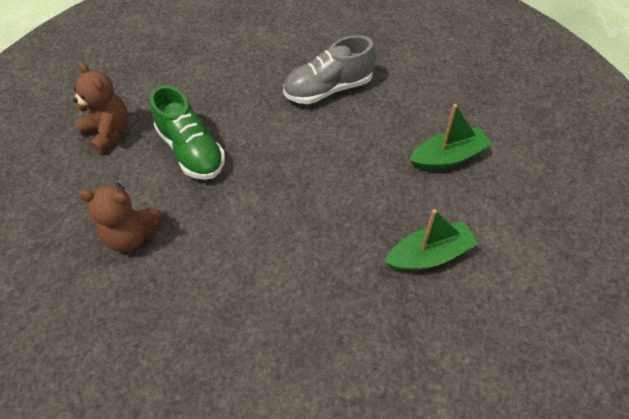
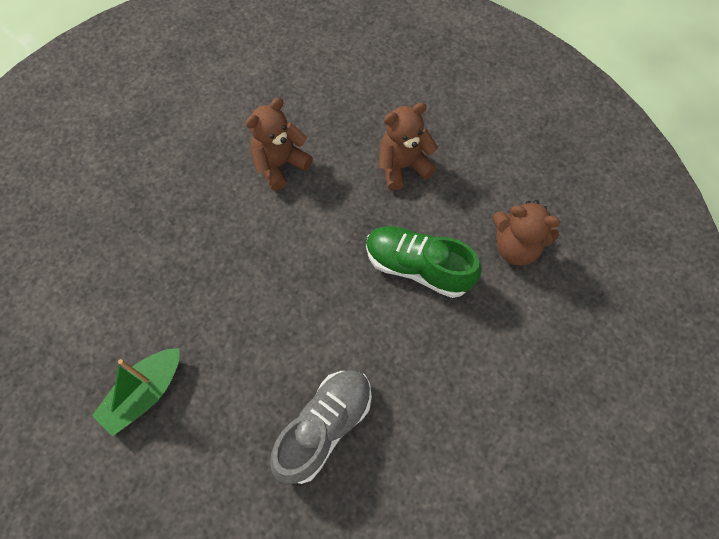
camera: 150 degrees right, 10 degrees up
(240, 294) = (280, 164): none -> brown teddy bear
(429, 255) = (133, 270): green boat -> none

